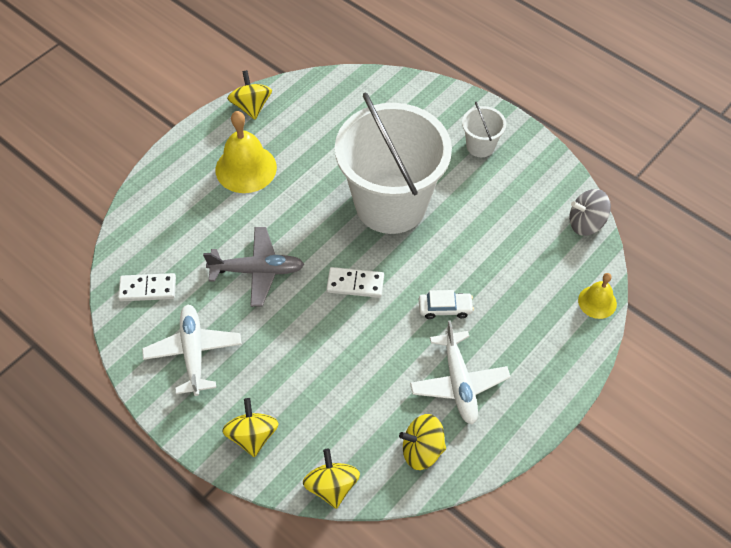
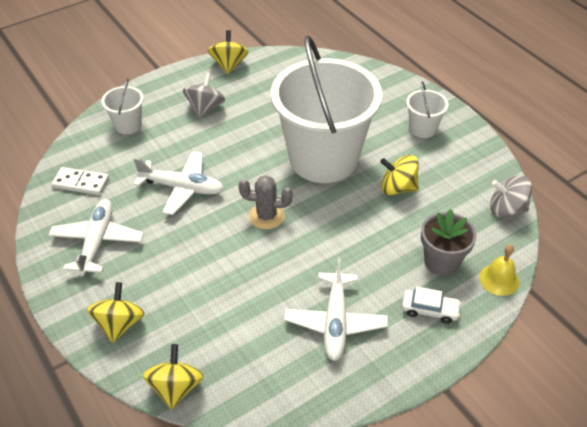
camera: 15 degrees right, 10 degrees down
(169, 207) = (128, 125): none -> white bucket
(246, 168) = (205, 108): yellow bell -> grey spinning top
(257, 271) = (182, 188): grey plane -> white plane
(355, 284) = (266, 216): white domino -> grey cactus
(422, 450) = (277, 375): yellow spinning top -> yellow spinning top (398, 188)
(445, 308) = (344, 254): white car -> white car (430, 310)
(539, 295) = (441, 262): none -> grey flower pot

